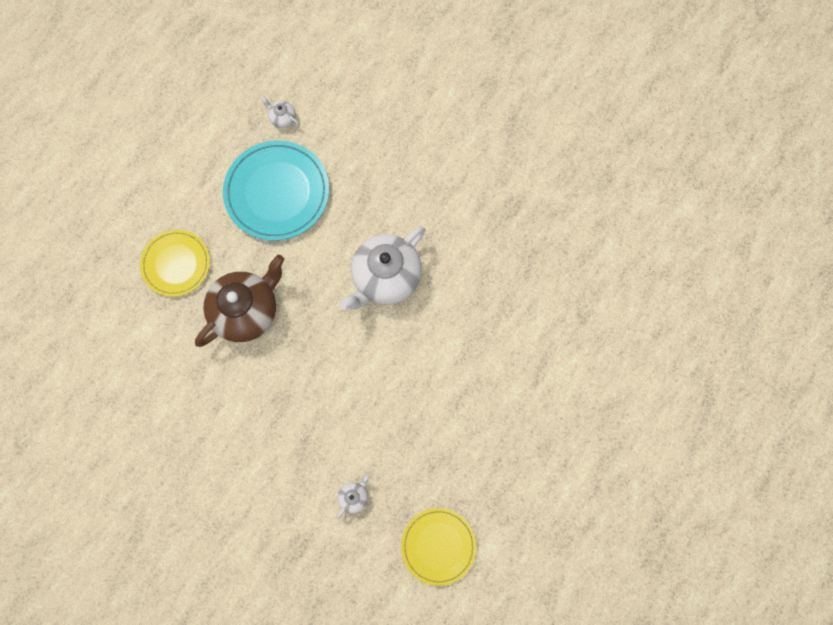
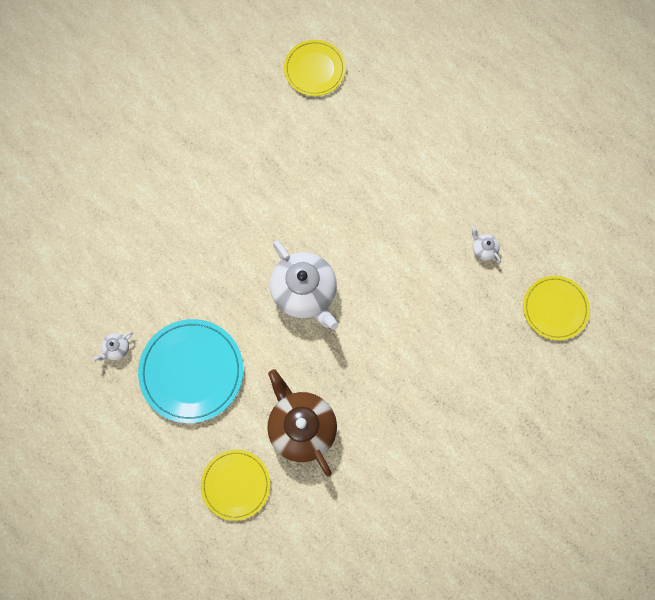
camera: 75 degrees left, 0 degrees up
(354, 497) = (497, 369): white teapot -> white teapot (483, 249)
(635, 222) = (314, 69): none -> yellow plate

